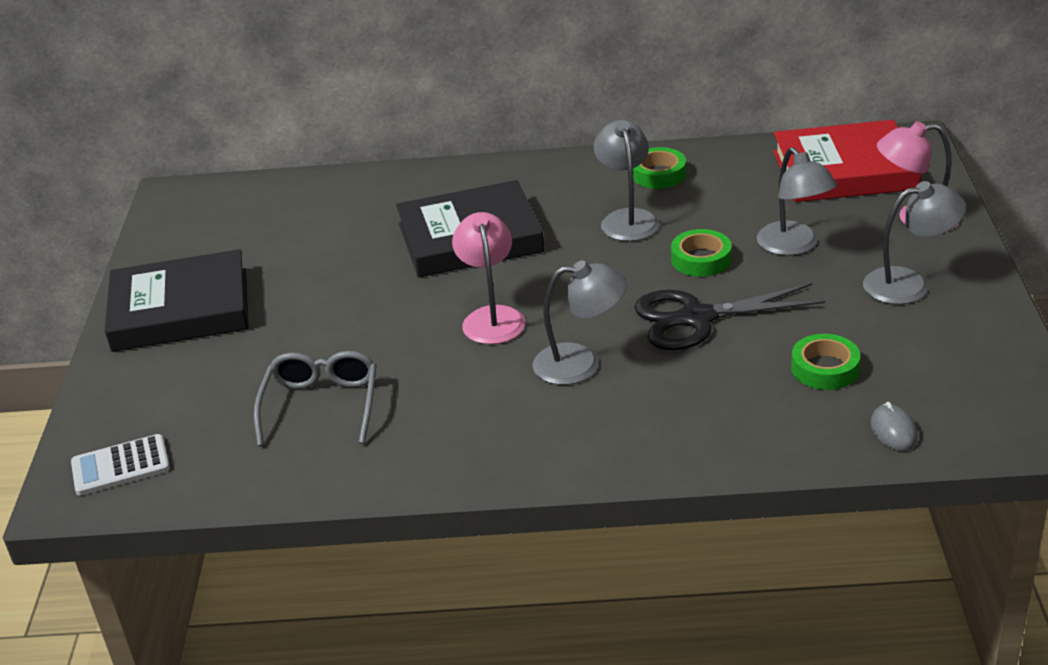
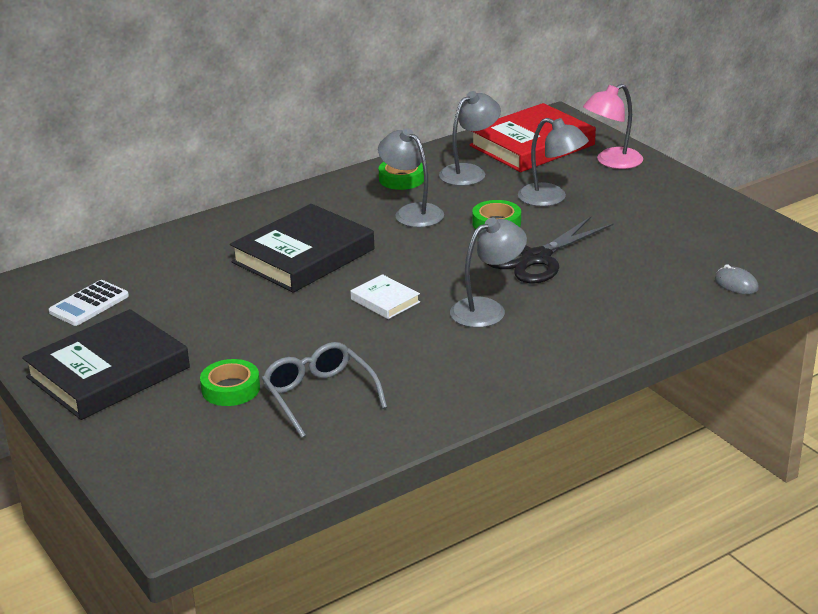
camera: 35 degrees left, 5 degrees down
(120, 466) = (196, 491): white calculator -> white calculator (89, 304)
(492, 317) = (385, 301): pink lamp -> white book
(825, 368) = (654, 263): green tape -> green tape (231, 389)
(909, 284) = (651, 200): grey lamp -> grey lamp (469, 172)

